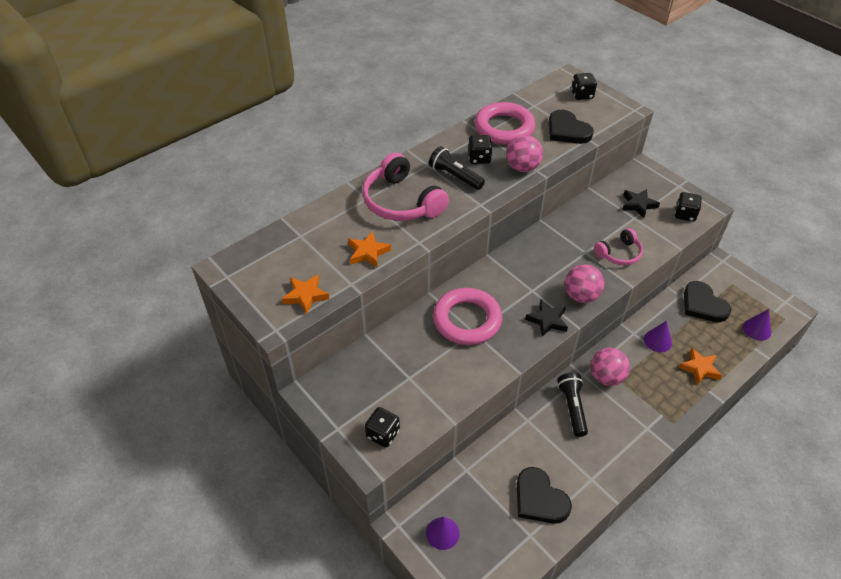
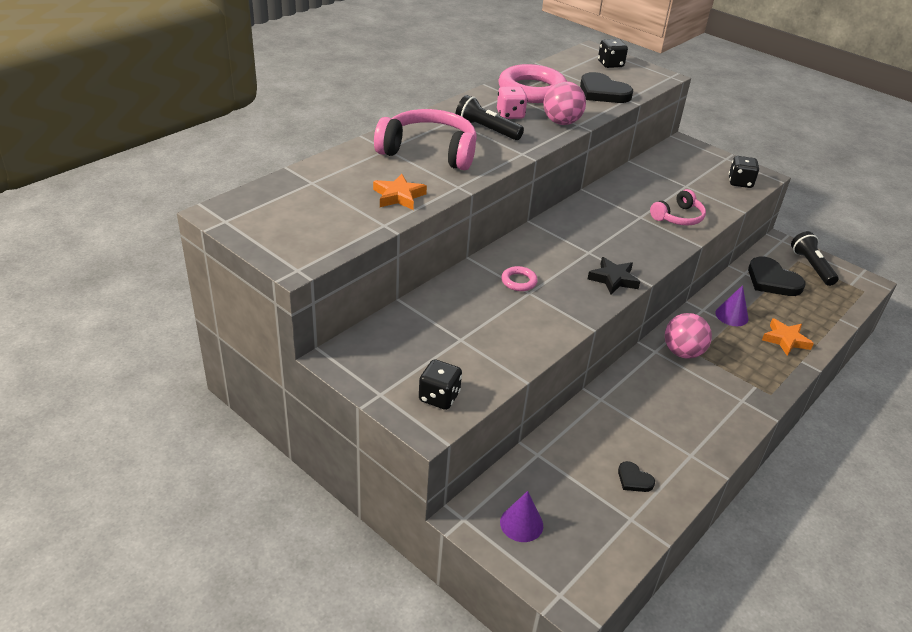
camera: 10 degrees left, 10 degrees down
(305, 296) = (329, 237): orange star -> none
(401, 202) = (429, 151): pink headphones -> pink headphones turned 150 degrees clockwise
(467, 320) = (519, 281): pink ring -> pink ring, size x0.43
(479, 158) = (510, 115): black dice -> pink dice
(539, 499) = (634, 479): black heart -> black heart, size x0.50
(572, 408) = (651, 384): black flashlight -> black flashlight (811, 266)
(581, 296) = (646, 256): pink ball -> none
(638, 205) = (687, 174): black star -> none
(757, 329) = (837, 301): purple cone -> none

